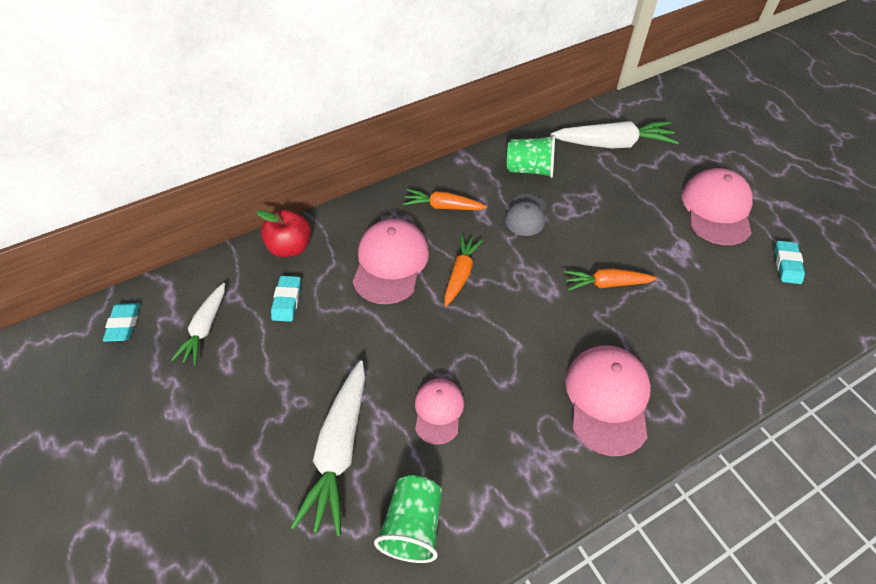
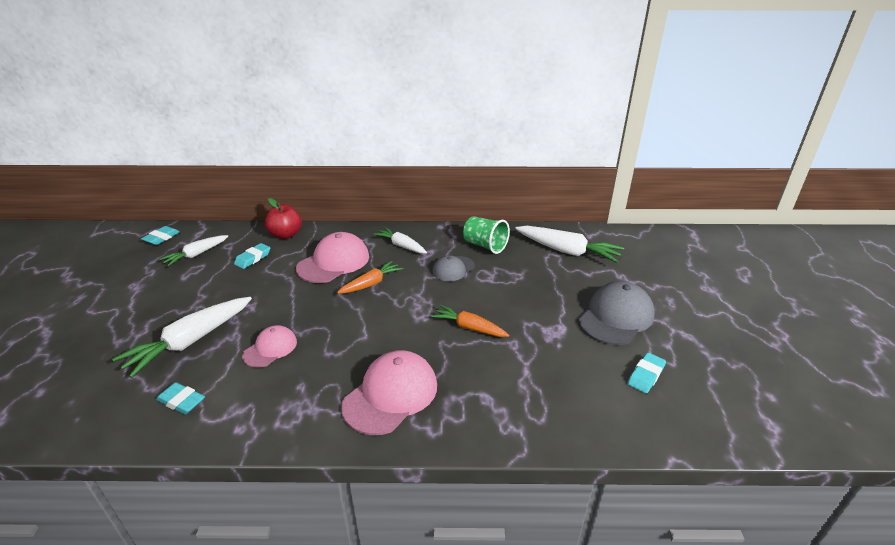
camera: 30 degrees right, 20 degrees down
(413, 525) = (181, 401): green cup -> turquoise eraser
(443, 206) = (401, 246): orange carrot -> white carrot
(716, 209) = (616, 317): pink cap -> grey cap

